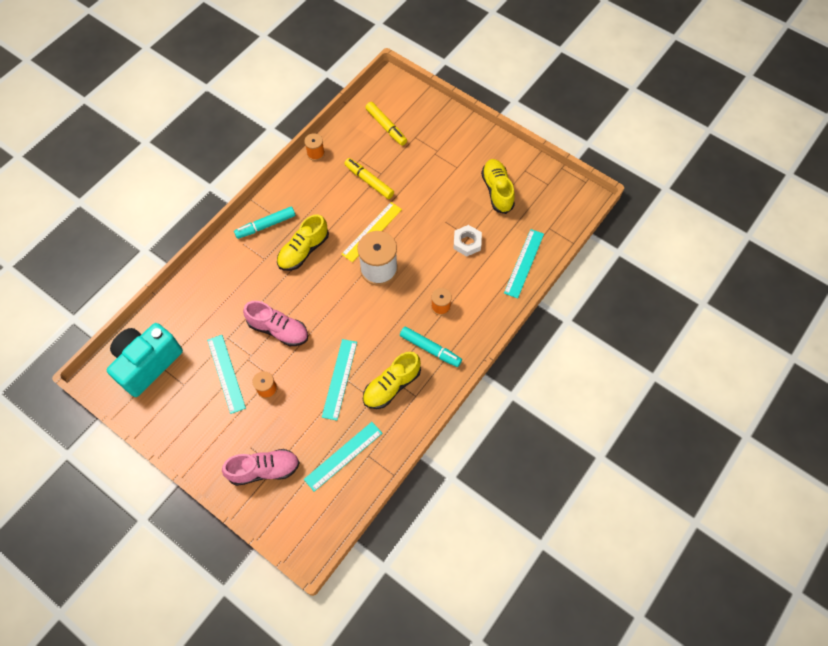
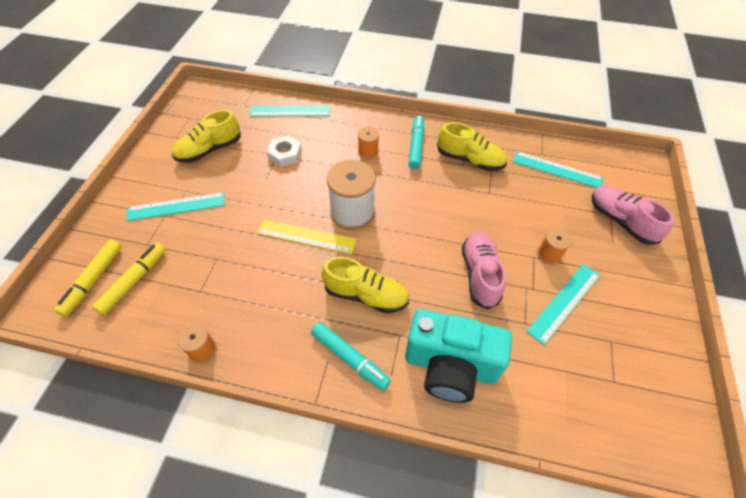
camera: 115 degrees left, 10 degrees down
(147, 363) = (624, 402): turquoise camera -> turquoise camera (450, 366)
(340, 379) = (492, 199): turquoise ruler -> turquoise ruler (176, 206)
(369, 181) = (233, 266): yellow marker -> yellow marker (93, 280)

